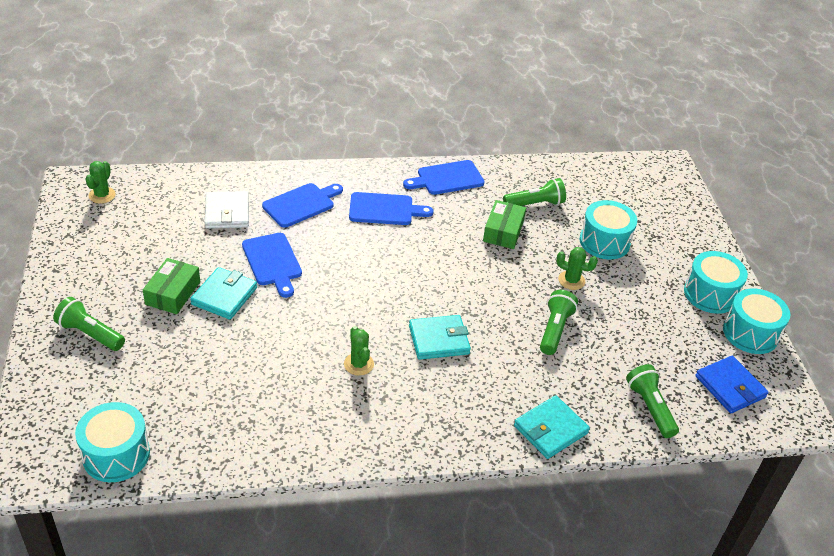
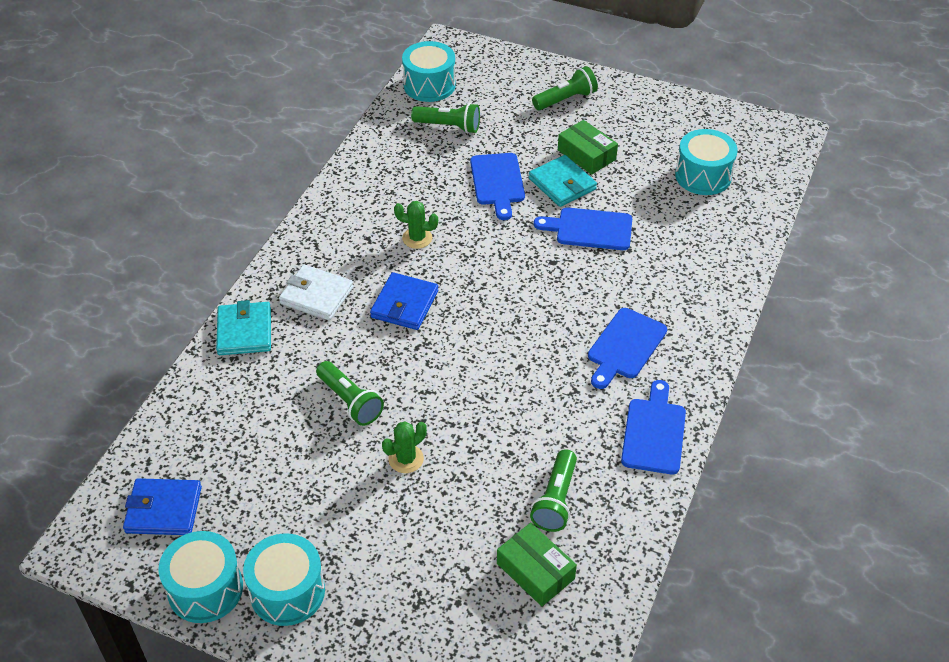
camera: 125 degrees right, 5 degrees up
(102, 195) = (759, 146): green cactus -> none
(227, 213) = (686, 221): white wallet -> white wallet (316, 295)
(301, 204) = (671, 281): blue cutting board -> blue cutting board (497, 182)
(439, 340) = (404, 304): turquoise wallet -> blue wallet
(503, 231) = (525, 438): green box -> green box (535, 571)
(604, 242) = (444, 534): turquoise drum -> turquoise drum (703, 176)
(650, 407) = (202, 421): green flashlight -> green flashlight (449, 126)

